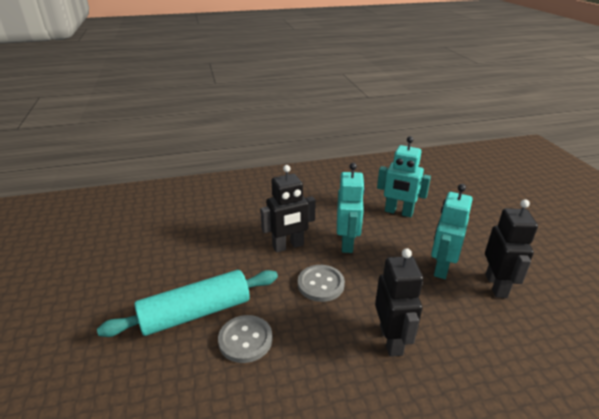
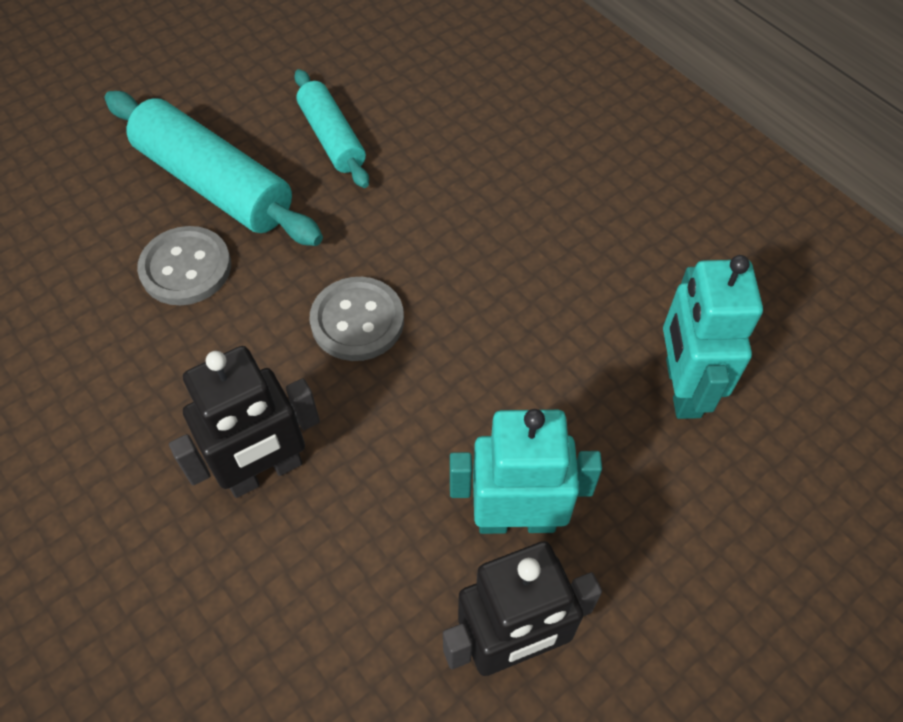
camera: 65 degrees right, 25 degrees up
(204, 262) = (332, 138): none -> turquoise rolling pin
(288, 246) = (438, 233): black robot -> none
(347, 243) = (503, 324): turquoise robot -> none

